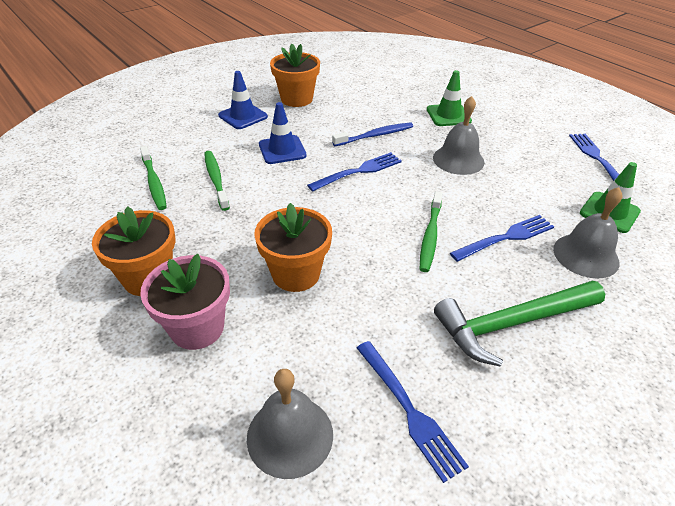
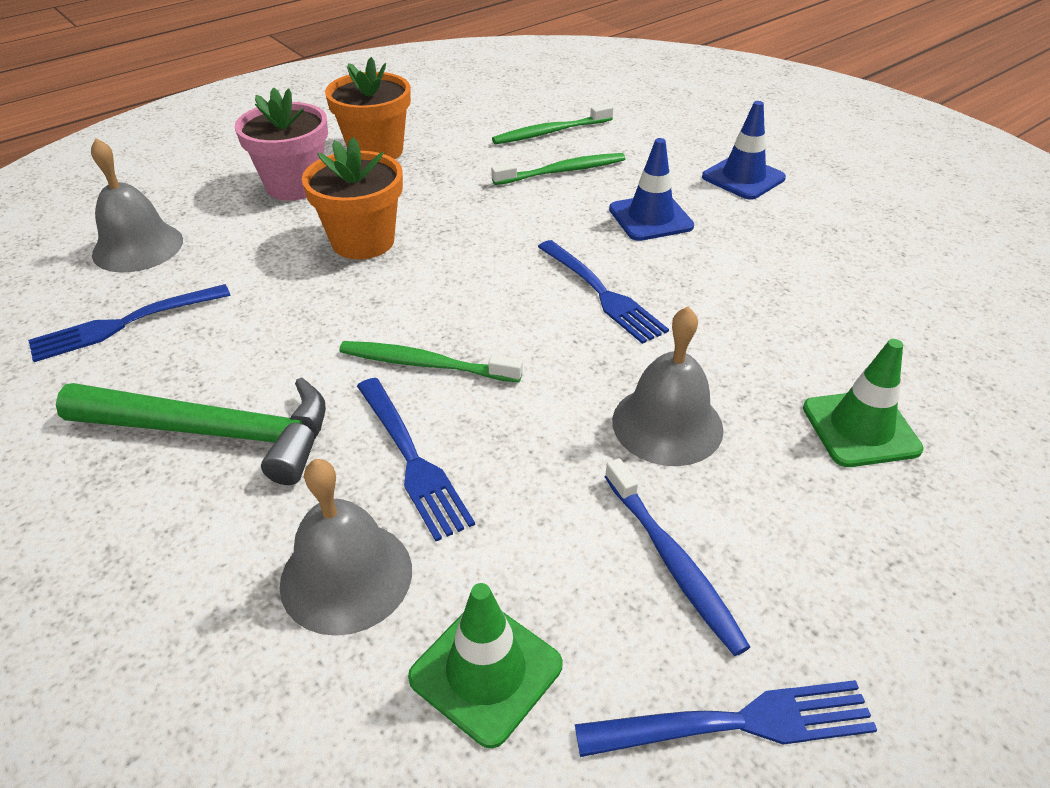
camera: 90 degrees right, 0 degrees up
(296, 99) = (829, 224): orange flower pot -> none
(375, 135) = (728, 314): blue toothbrush -> blue toothbrush (673, 562)
(511, 323) = (215, 433): green hammer -> green hammer turned 120 degrees clockwise

